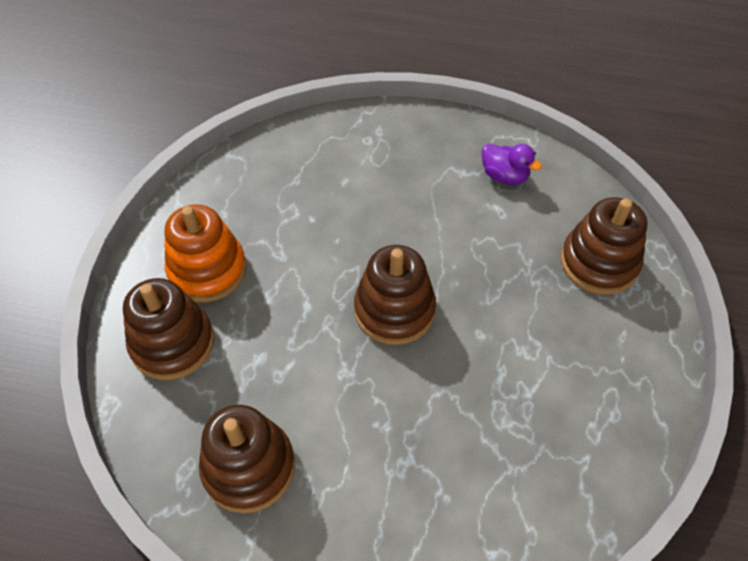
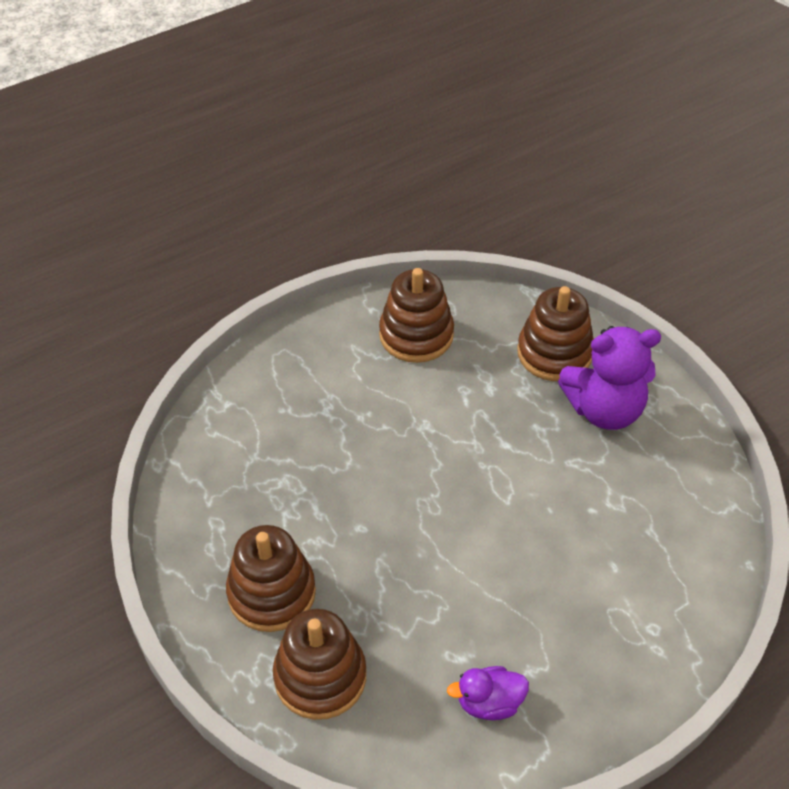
camera: 135 degrees right, 5 degrees down
(207, 270) = (604, 410): orange stacking toy -> purple teddy bear
(394, 310) = (441, 493): brown stacking toy -> brown stacking toy (271, 593)

